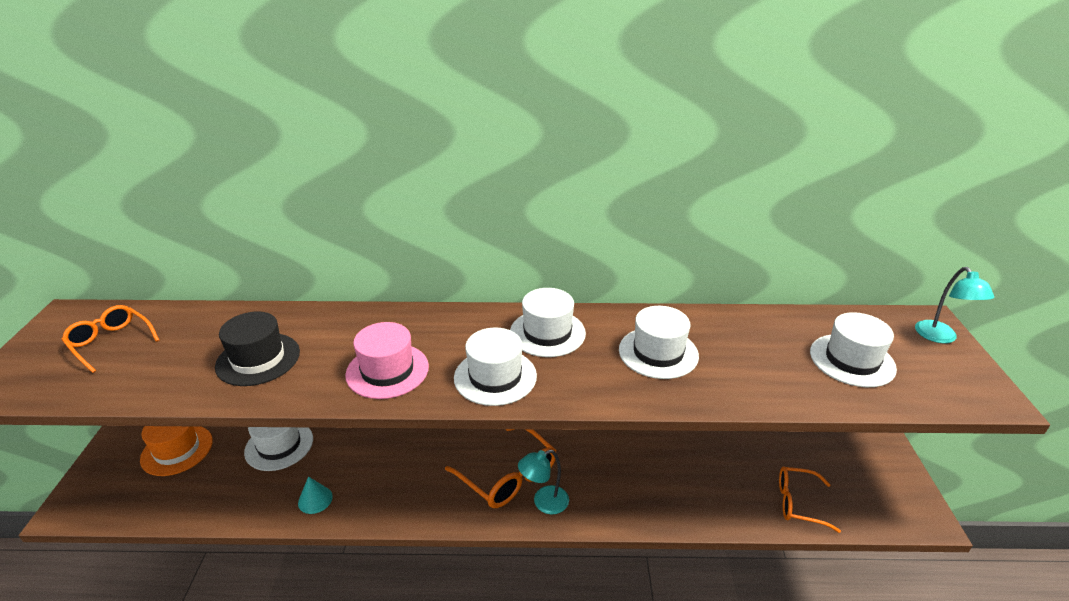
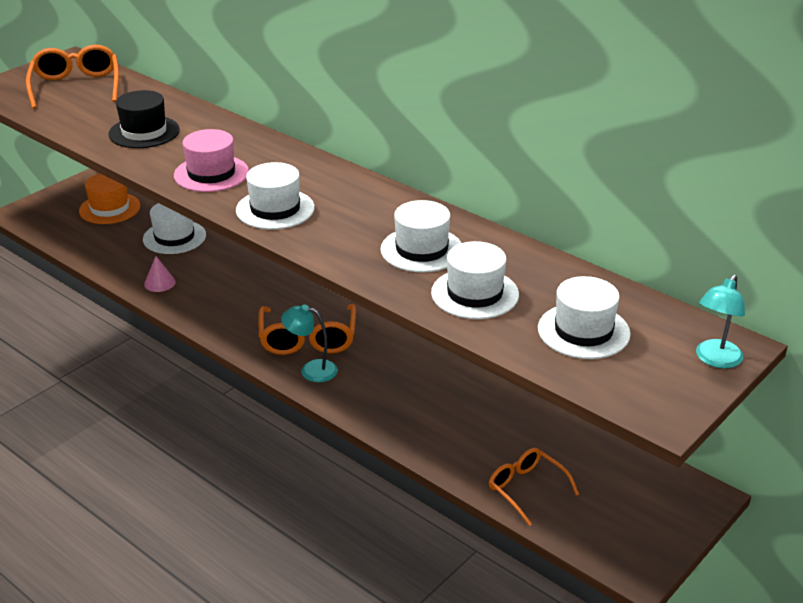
camera: 40 degrees right, 0 degrees up
(111, 343) = (76, 87): orange glasses -> orange glasses, size x1.51
(315, 499) = (159, 283): turquoise cone -> pink cone
(547, 333) = (358, 199): white hat -> white hat (475, 294)

